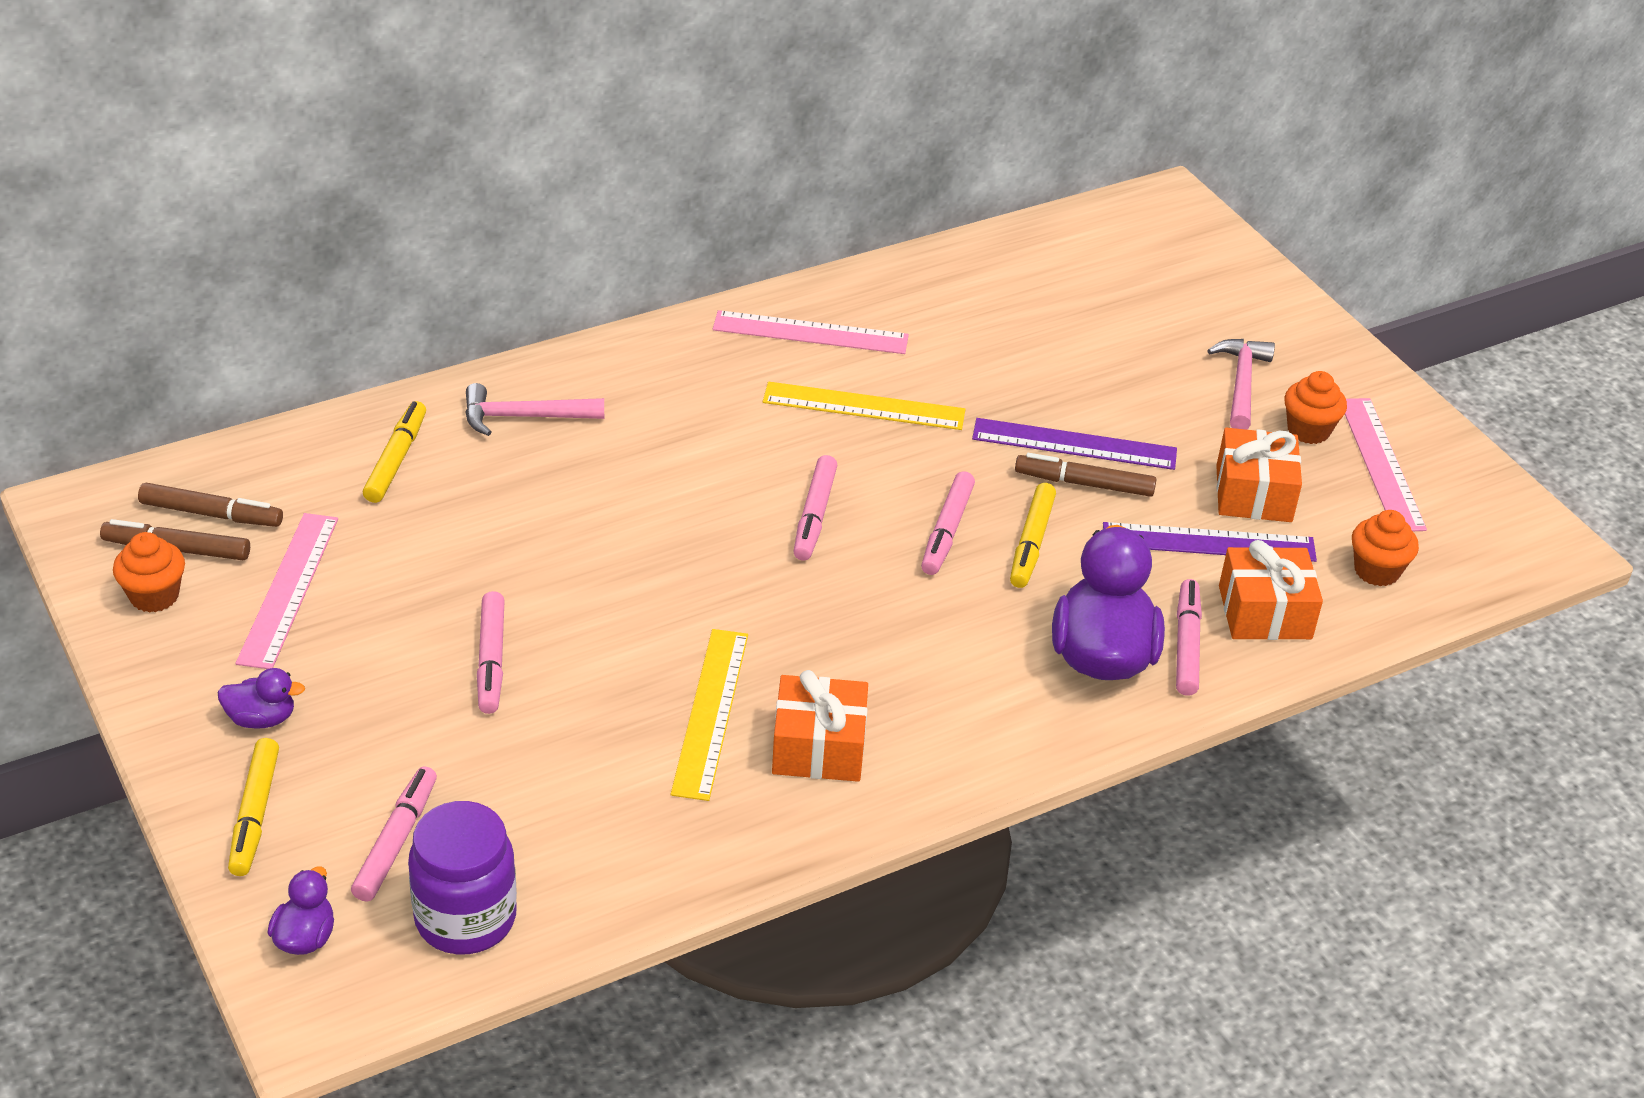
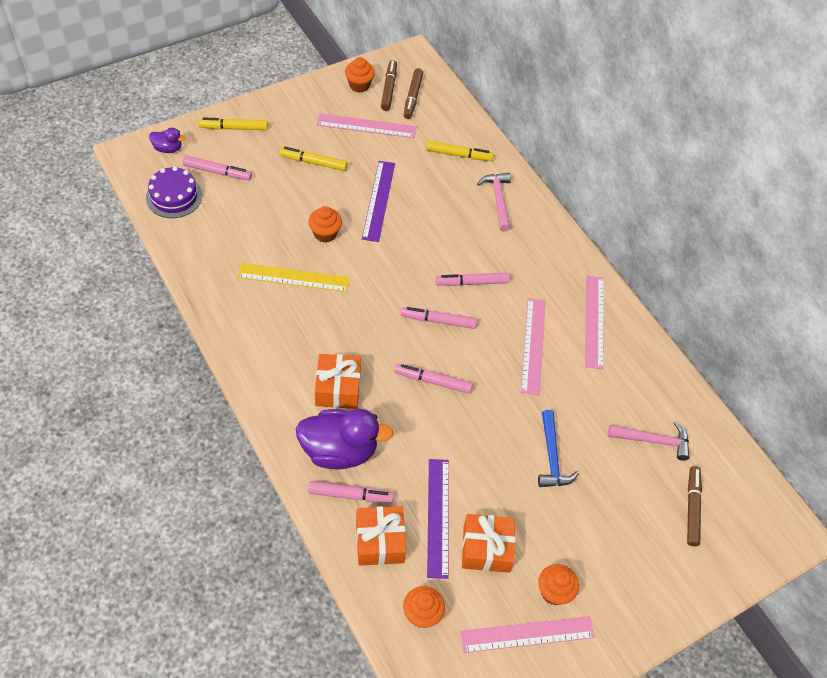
camera: 85 degrees right, 15 degrees up
(261, 719) = (287, 125): purple duck -> none
(465, 918) = (174, 196): purple jar -> purple cake
(491, 660) = (325, 196): pink marker -> pink marker (472, 282)
(595, 663) = (325, 233): none -> orange cupcake
(818, 747) = (271, 320): orange gift -> orange gift (337, 388)
(864, 406) = (533, 345): yellow ruler -> pink ruler
(1031, 543) = (427, 422): yellow marker -> yellow marker (313, 162)
(1074, 444) = (517, 451): purple ruler -> purple ruler (378, 200)
(1080, 408) = (552, 457): none -> blue hammer
(1084, 484) = (482, 453): brown marker -> brown marker (692, 508)
(1241, 384) = (594, 555): pink hammer -> pink hammer (653, 440)

